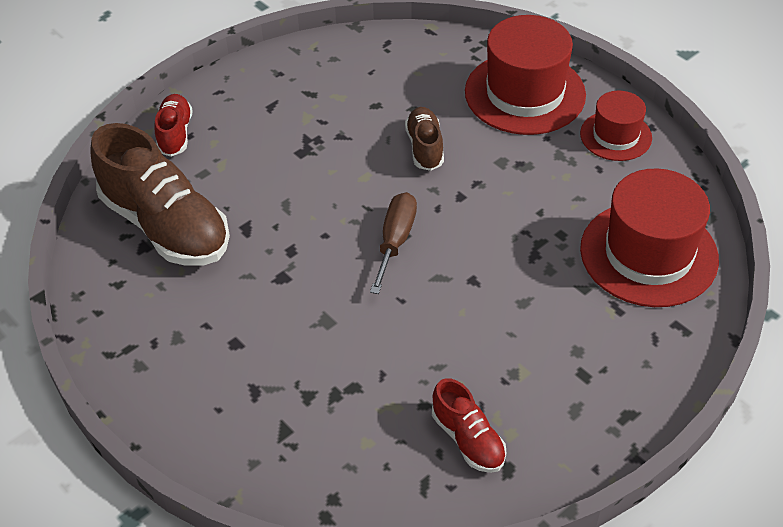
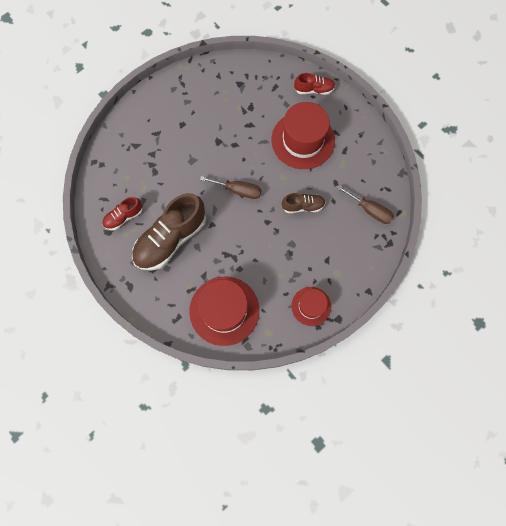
camera: 90 degrees right, 25 degrees up
(166, 226) = (252, 91): brown shoe -> brown shoe (171, 239)
(428, 64) = (369, 210): none -> brown screwdriver
(525, 93) = (346, 260): red hat -> red hat (303, 140)

